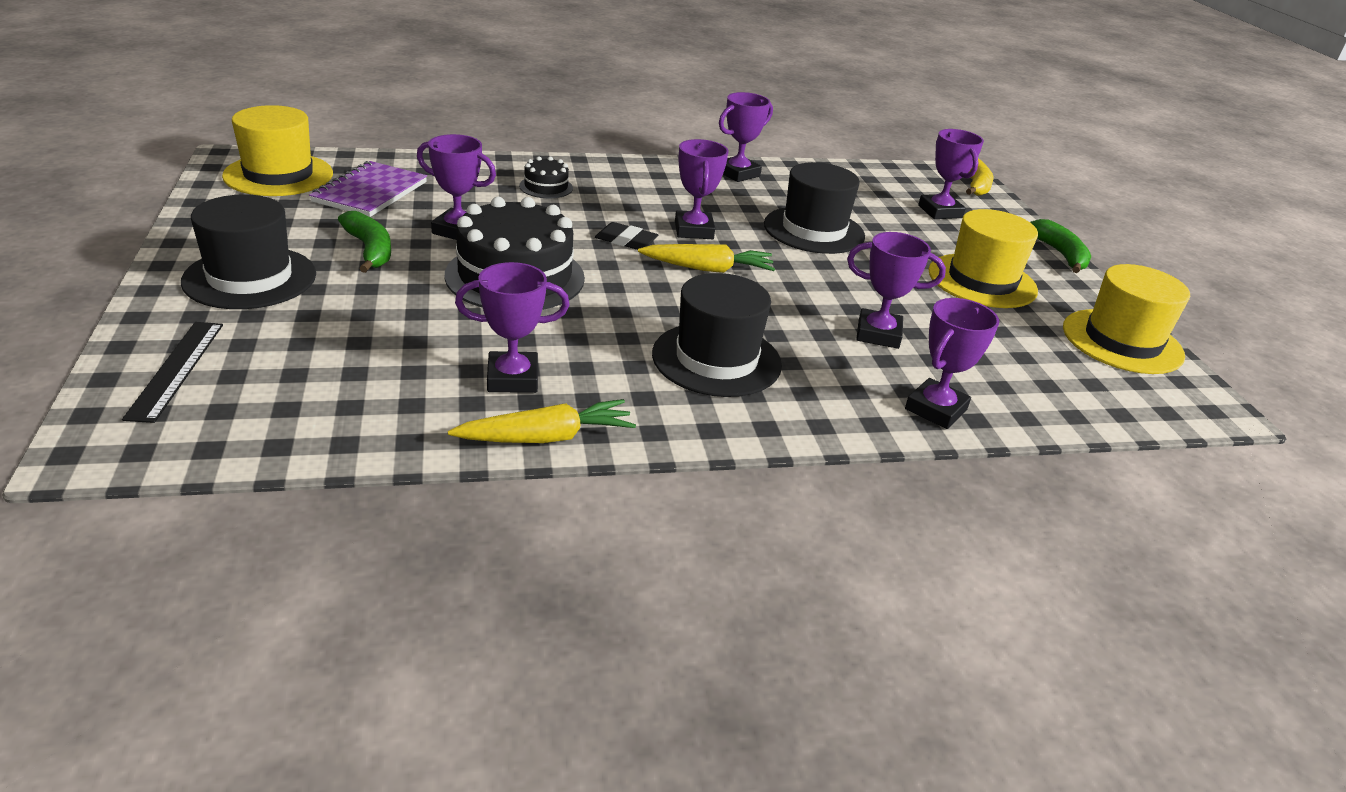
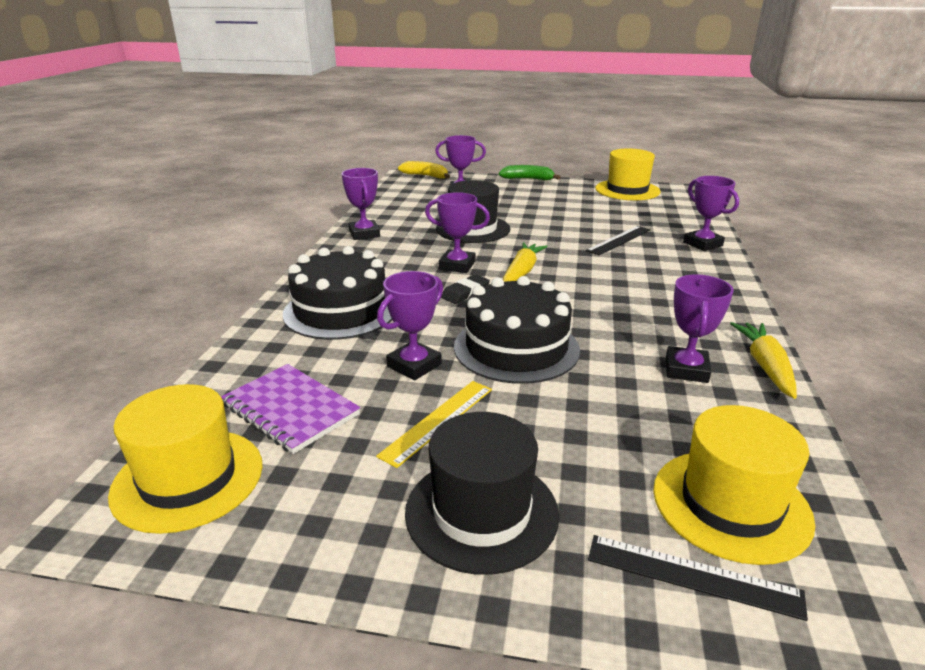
camera: 65 degrees left, 5 degrees down
(370, 250) = (438, 421): green banana -> yellow ruler
(546, 187) = (341, 310): black cake -> black cake, size x2.17
(716, 359) = (652, 291): black hat -> none
(878, 334) = (619, 240): purple trophy -> black ruler
(982, 281) = (556, 202): yellow hat -> yellow hat (730, 504)

